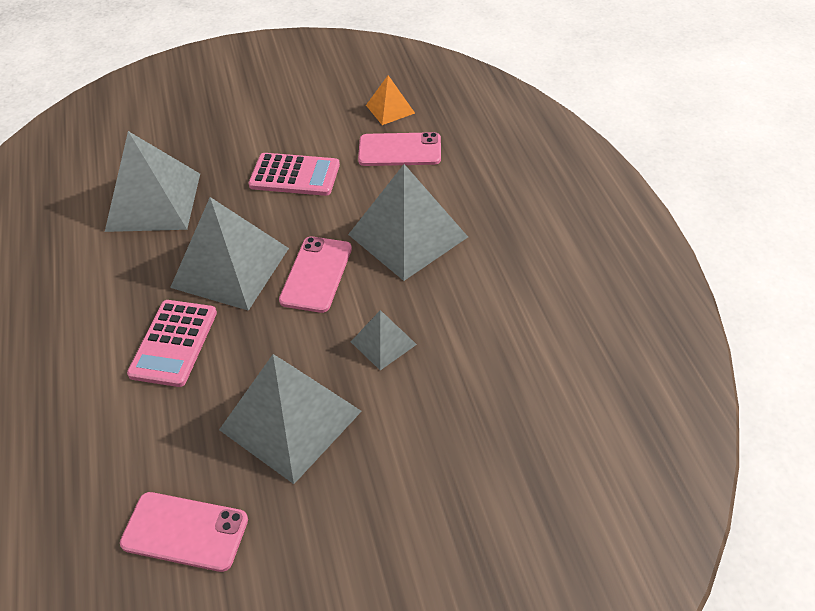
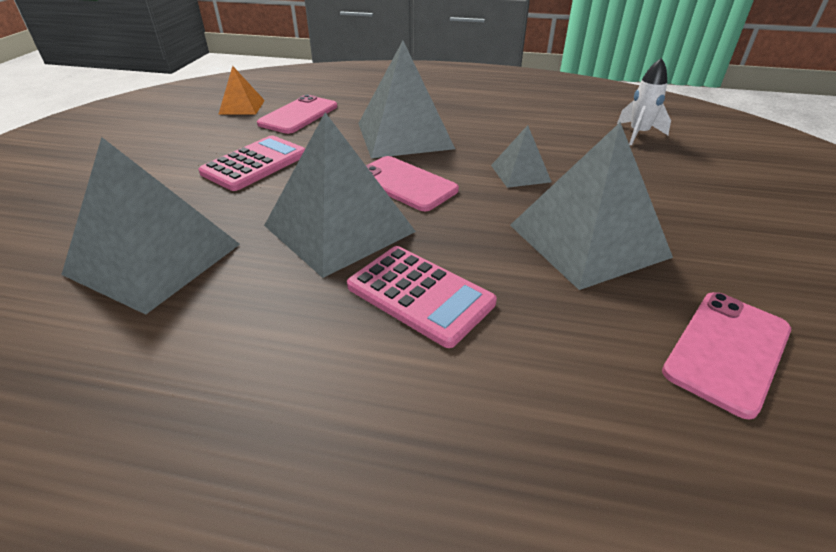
camera: 65 degrees left, 10 degrees down
(548, 417) = (638, 134): none -> white rocket

